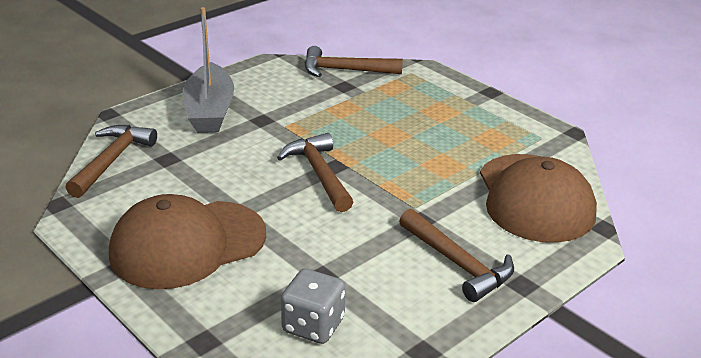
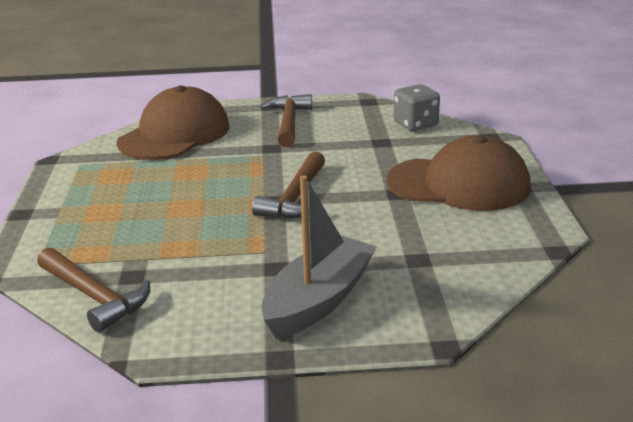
camera: 140 degrees left, 5 degrees down
(112, 160) = (479, 277): brown hammer -> none

